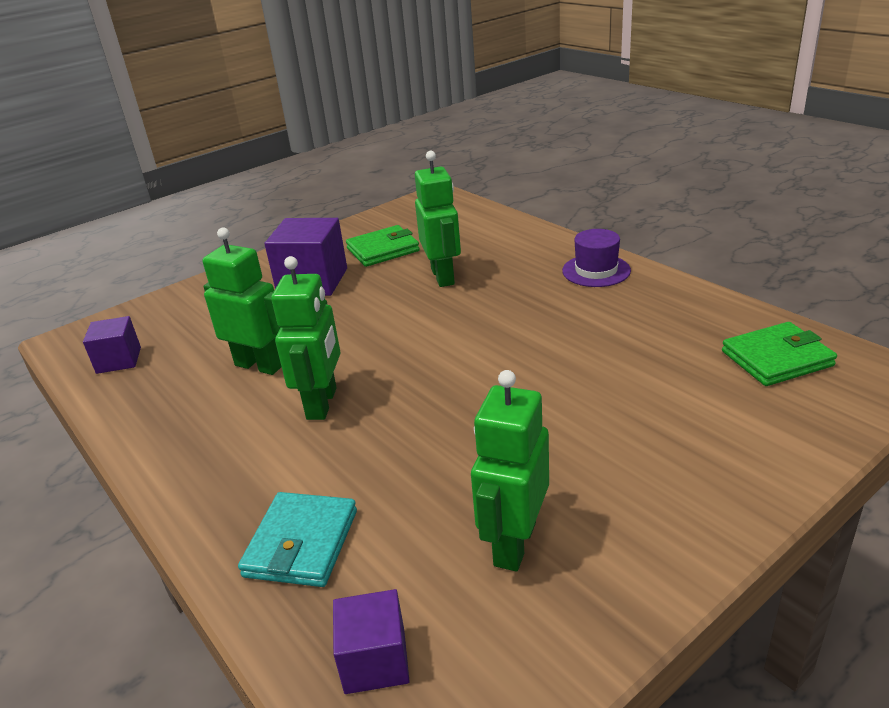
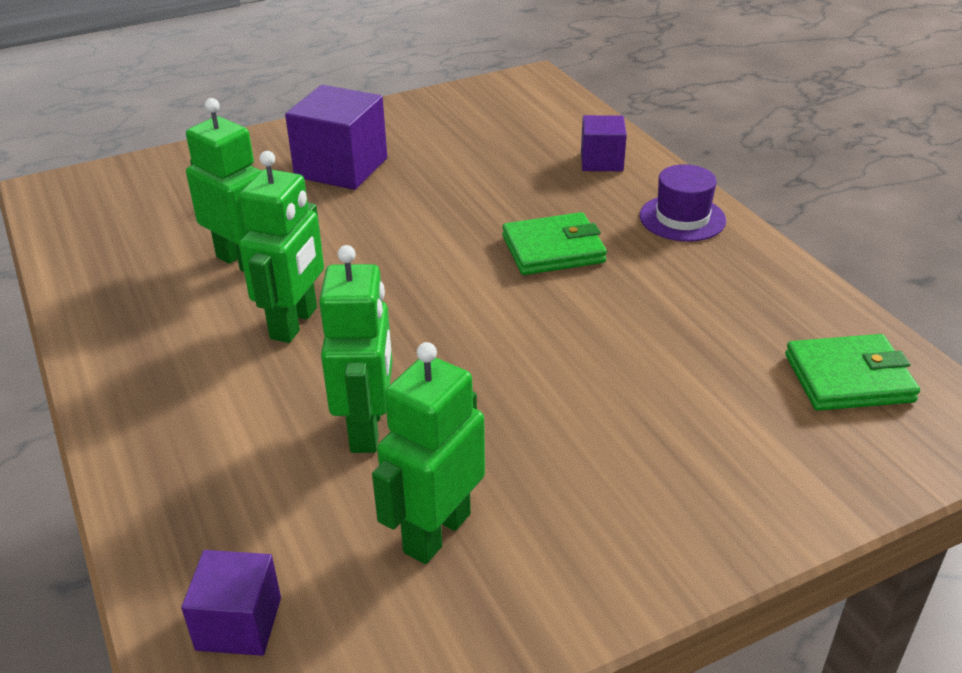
camera: 10 degrees right, 5 degrees up
(119, 360) = (95, 225): purple cube -> purple cube (601, 161)
(301, 543) = (212, 480): turquoise wallet -> none
(383, 250) = (438, 141): green wallet -> green wallet (553, 249)
(443, 276) = (495, 190): green robot -> green robot (367, 428)

